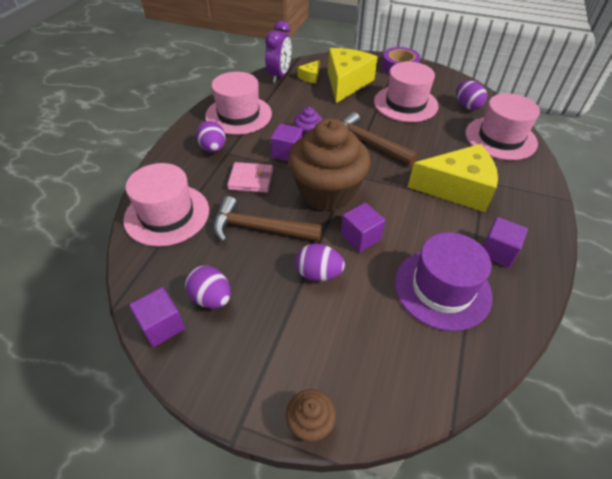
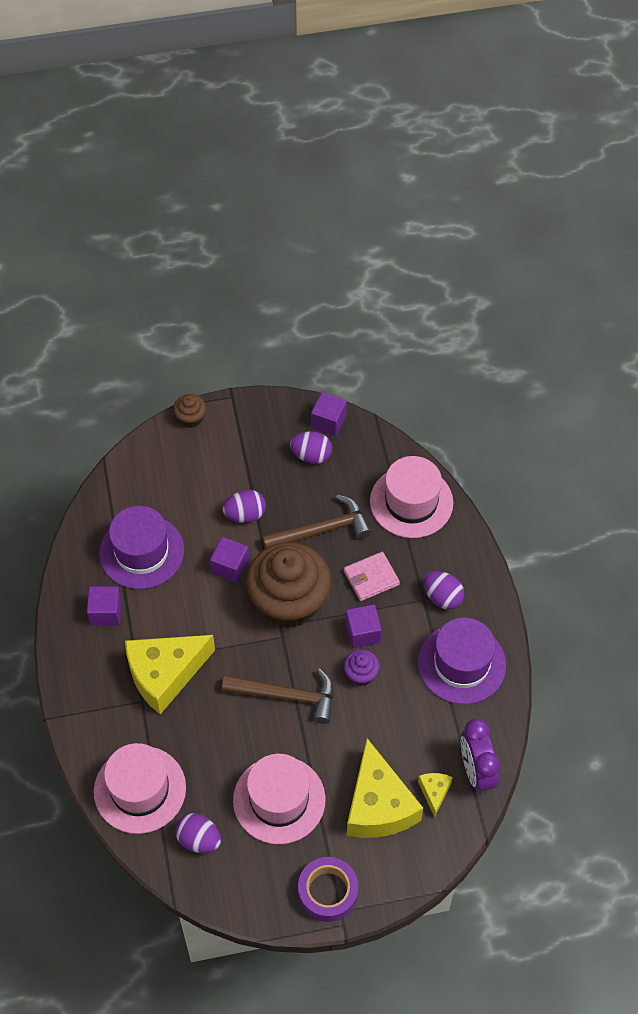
camera: 150 degrees right, 10 degrees up
(238, 115) = (461, 664): pink hat -> purple hat

